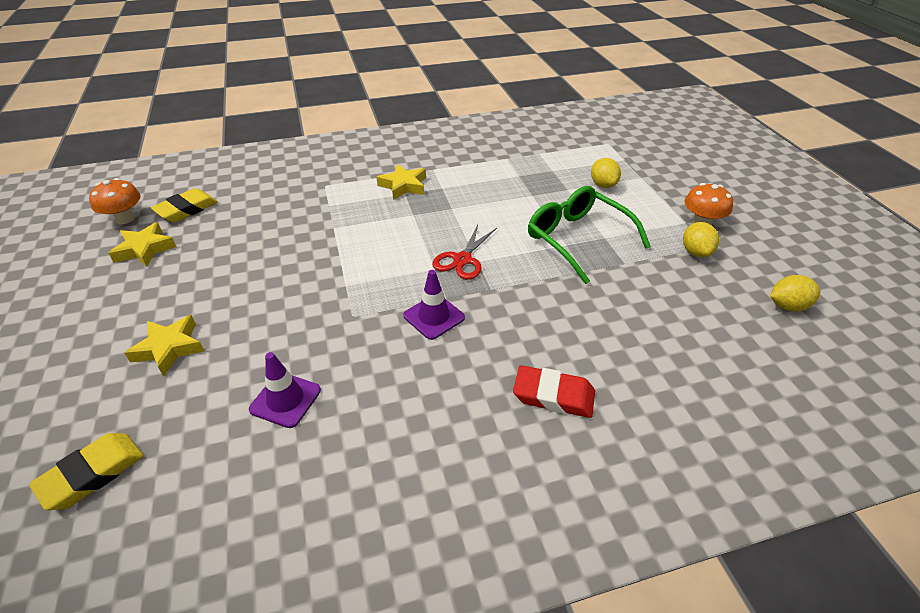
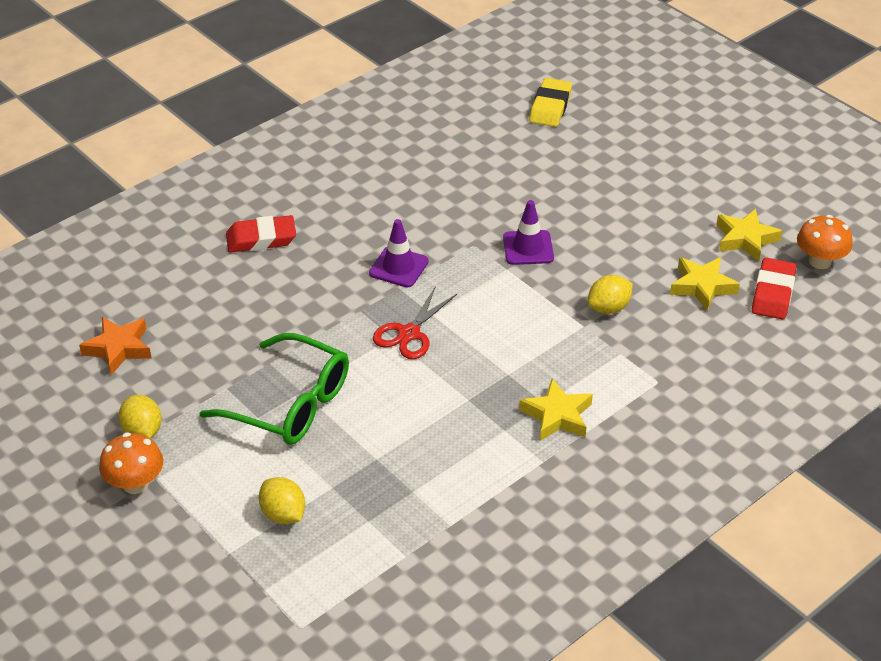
camera: 155 degrees right, 0 degrees up
(169, 348) = (599, 176): yellow star -> yellow star (702, 286)
(186, 209) = (773, 293): yellow eraser -> red eraser
(285, 400) = (468, 175): purple traffic cone -> purple traffic cone (528, 248)
(462, 259) = (409, 333): red scissors -> red scissors turned 150 degrees counterclockwise
(718, 321) = (118, 348): none -> orange star
(787, 306) = (43, 389): yellow lemon -> yellow lemon (608, 308)

